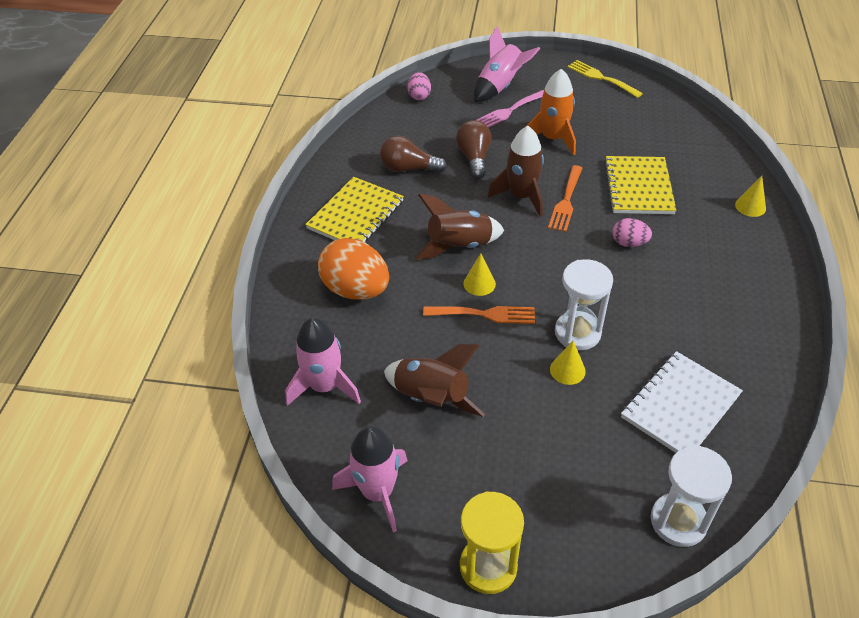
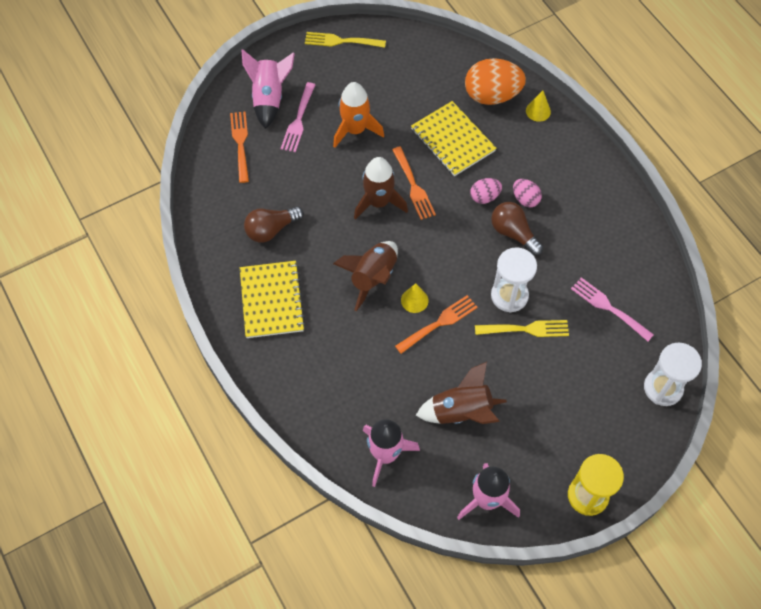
camera: 40 degrees left, 15 degrees up
(356, 290) = (334, 365): orange egg -> orange egg (492, 95)
(419, 96) = (211, 148): pink egg -> pink egg (525, 199)
(445, 104) = (240, 144): none -> orange fork
(474, 158) = (312, 187): brown light bulb -> brown light bulb (513, 233)
(567, 370) = (525, 329): yellow cone -> yellow fork
(680, 406) = (609, 308): white notebook -> pink fork

